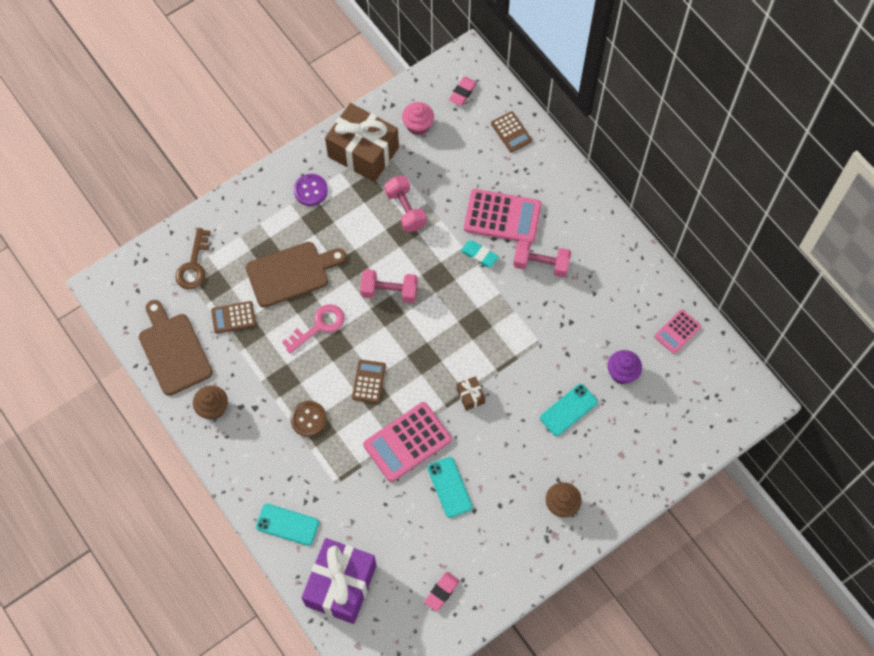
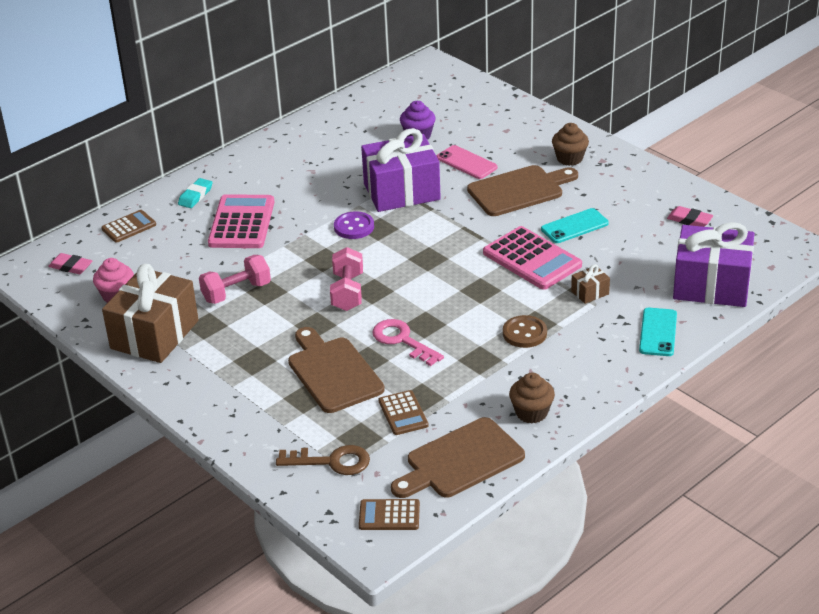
camera: 95 degrees left, 30 degrees down
(310, 190) = (212, 371): purple button -> purple button (354, 227)
(369, 381) = (466, 294): brown calculator -> brown calculator (389, 515)
(470, 396) = (466, 223): brown gift -> brown gift (590, 292)
(479, 255) = (292, 234): turquoise eraser -> turquoise eraser (195, 196)
(515, 449) = (519, 190): none -> brown cutting board
(529, 348) = (401, 191): none -> purple gift
(541, 264) = (300, 193): pink dumbbell -> none
(568, 410) = (466, 163): turquoise phone -> pink phone
(677, 331) = (366, 109): pink calculator -> none

